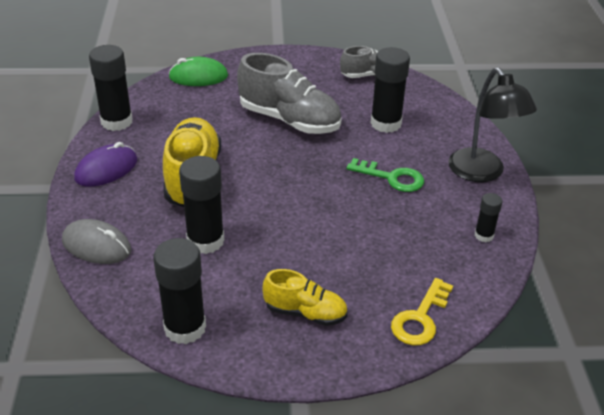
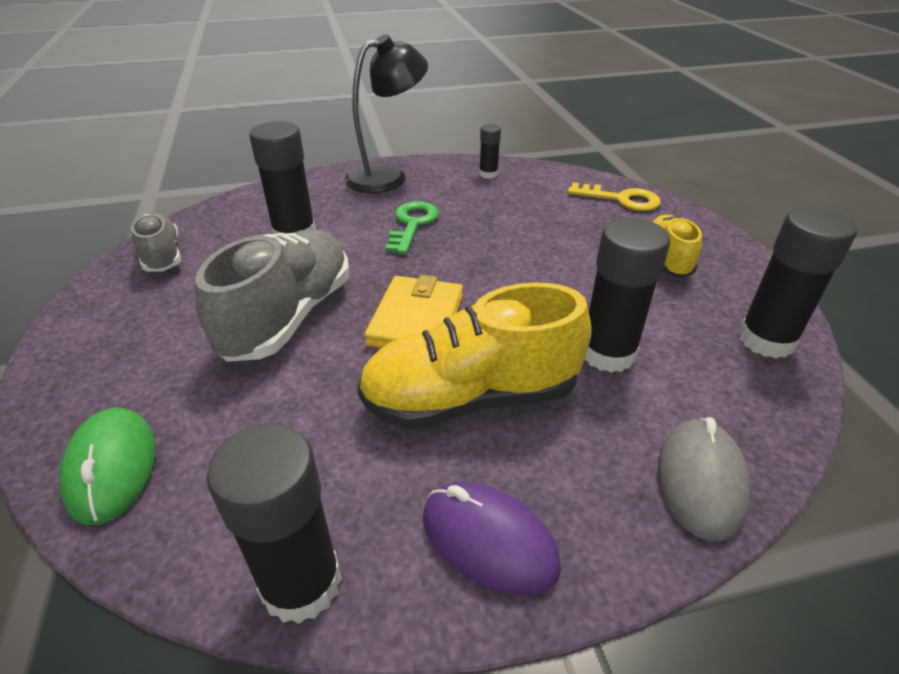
camera: 100 degrees left, 0 degrees up
(269, 166) = (416, 320): none -> yellow wallet

